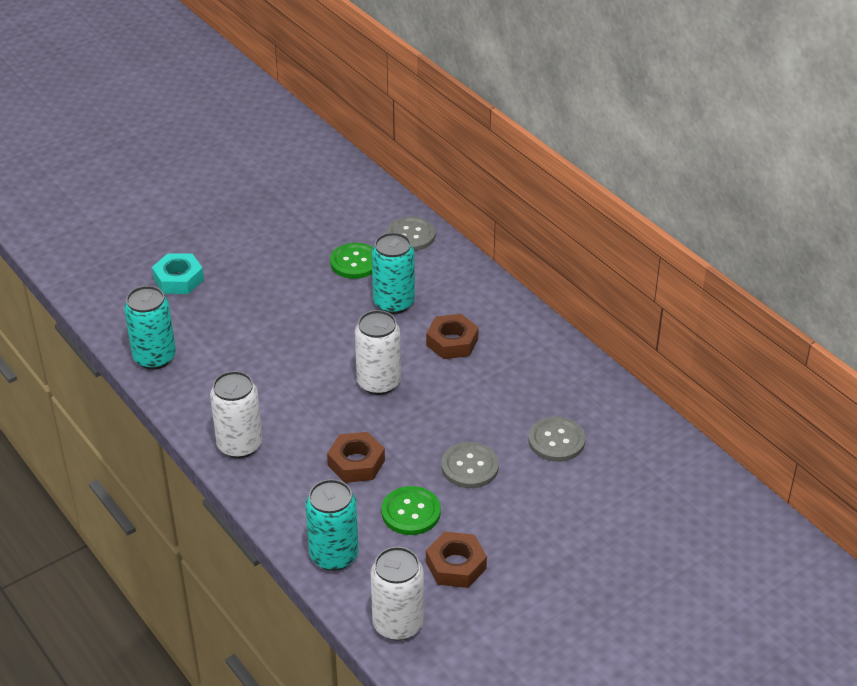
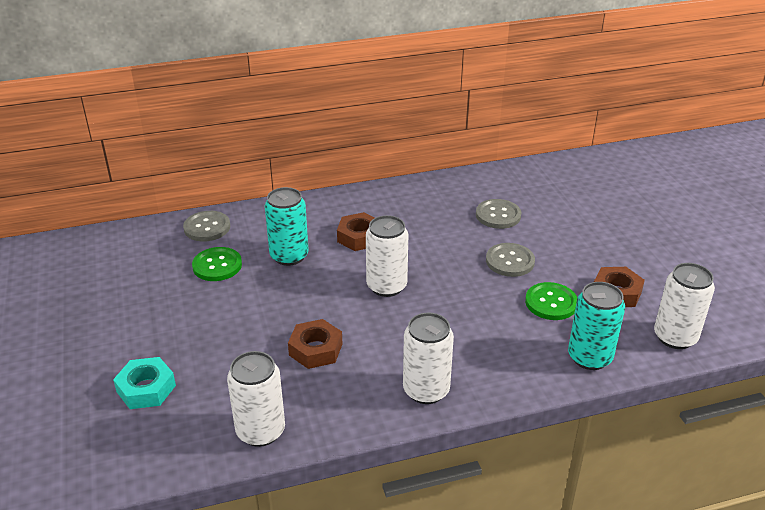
camera: 70 degrees left, 5 degrees down
(154, 358) = (260, 431): turquoise can -> white can
(356, 463) = (481, 320): brown nut -> brown nut (315, 349)

